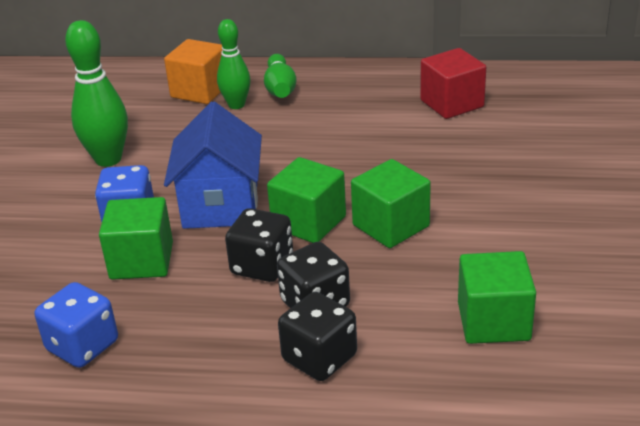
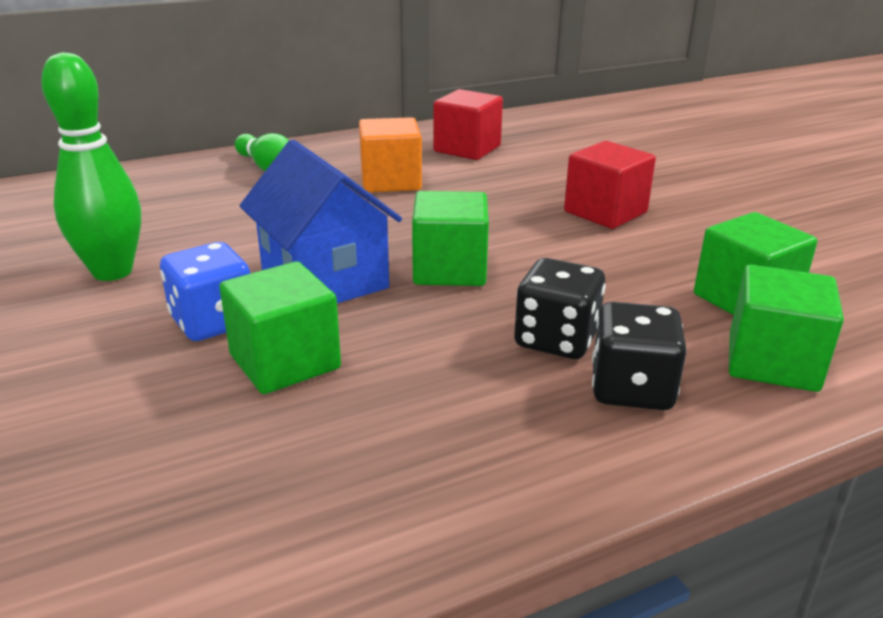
camera: 35 degrees left, 5 degrees down
(83, 346) = (311, 487): blue dice -> none
(200, 91) = (170, 187): orange cube -> orange cube (390, 181)
(236, 105) = (232, 190): green bowling pin -> none
(262, 266) = (449, 322): black dice -> none
(391, 226) = (539, 251): green cube -> green cube (772, 362)
(488, 204) = (605, 212): none -> red cube

